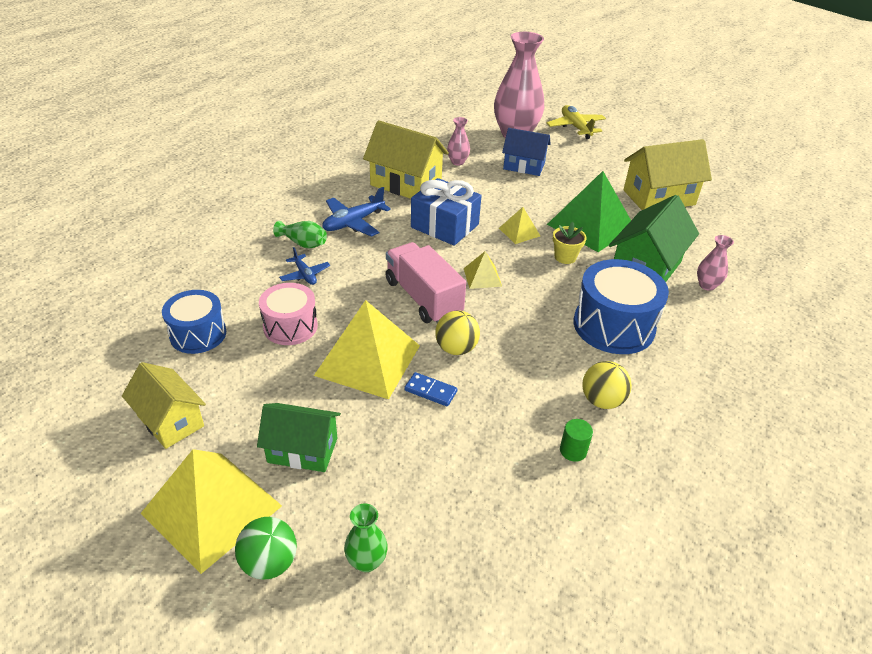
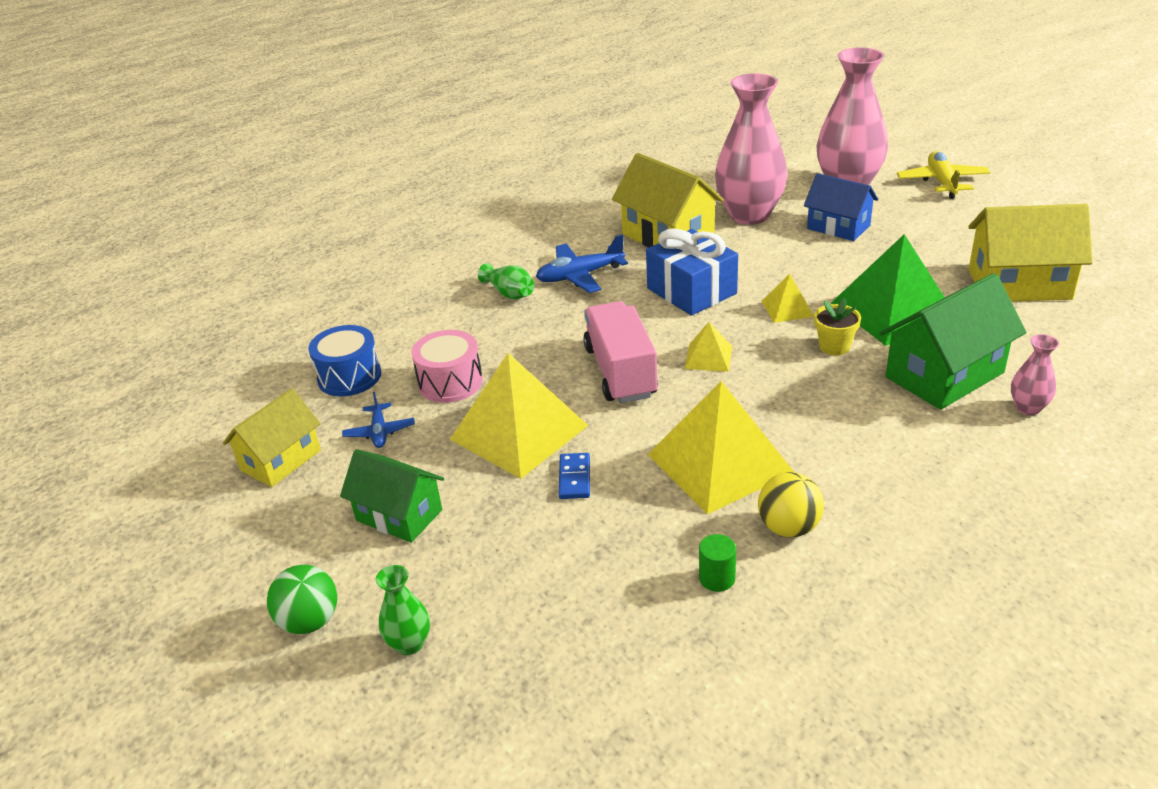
camera: 25 degrees right, 5 degrees down
(170, 421) = (281, 460): yellow house -> yellow house turned 60 degrees clockwise
(211, 509) = (278, 556): yellow pyramid -> yellow pyramid (719, 463)
(305, 275) = (494, 328): blue plane -> blue plane (379, 432)
(430, 391) = (575, 478): blue domino -> blue domino turned 45 degrees clockwise
(456, 348) = (631, 435): yellow ball -> none
(457, 162) = (749, 215): pink vase -> pink vase, size x2.28
(613, 326) = (856, 440): blue drum -> none

